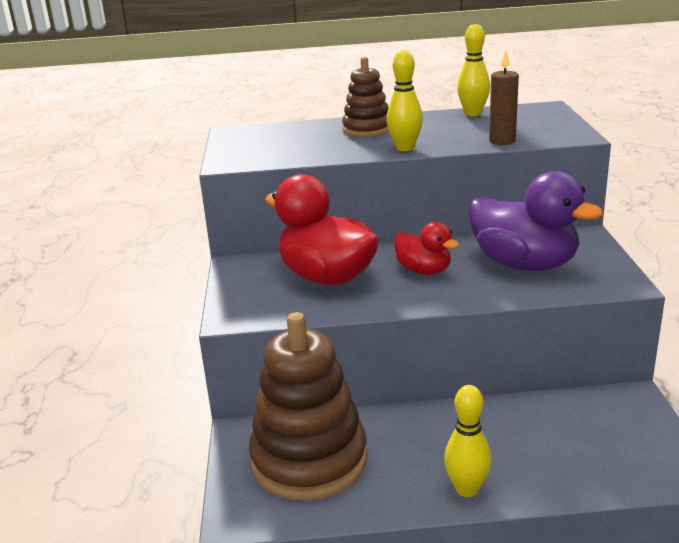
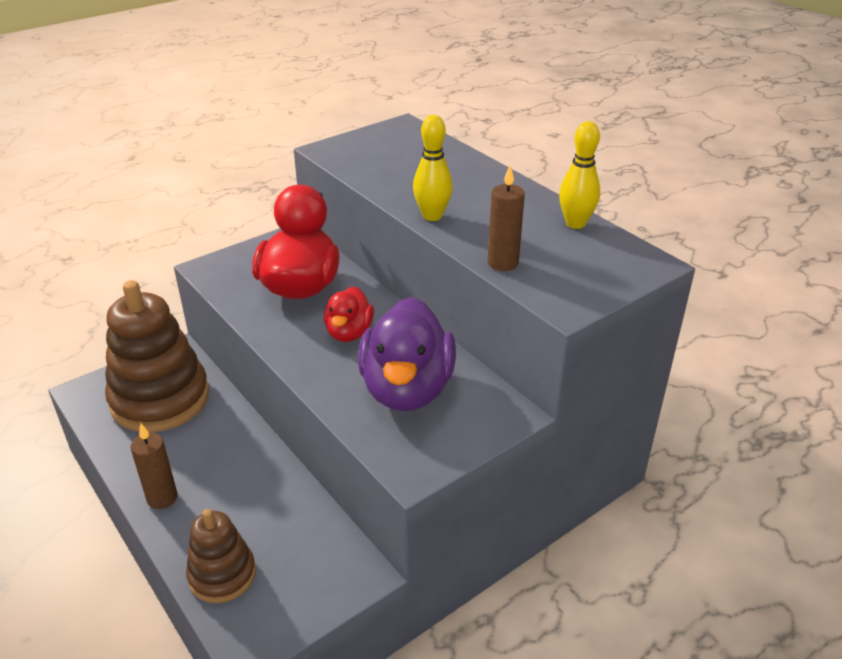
camera: 55 degrees right, 10 degrees up
(367, 129) = (468, 181): brown stacking toy -> brown stacking toy (222, 575)
(467, 489) = (162, 498): yellow bowling pin -> brown candle

